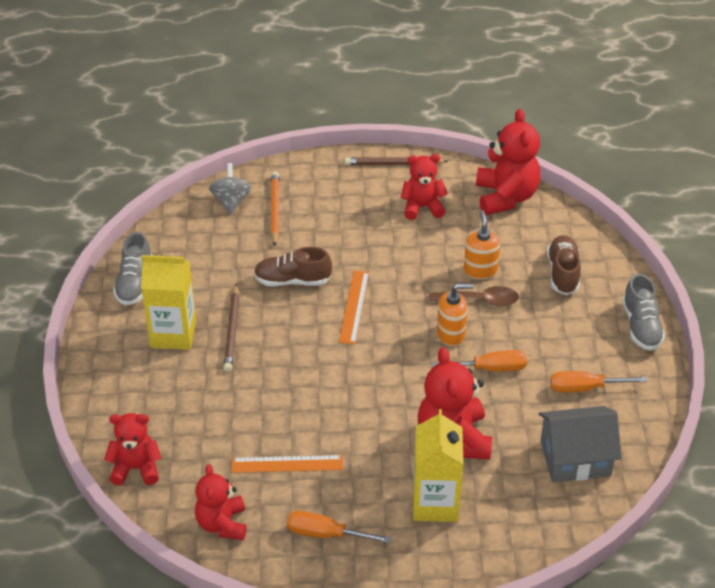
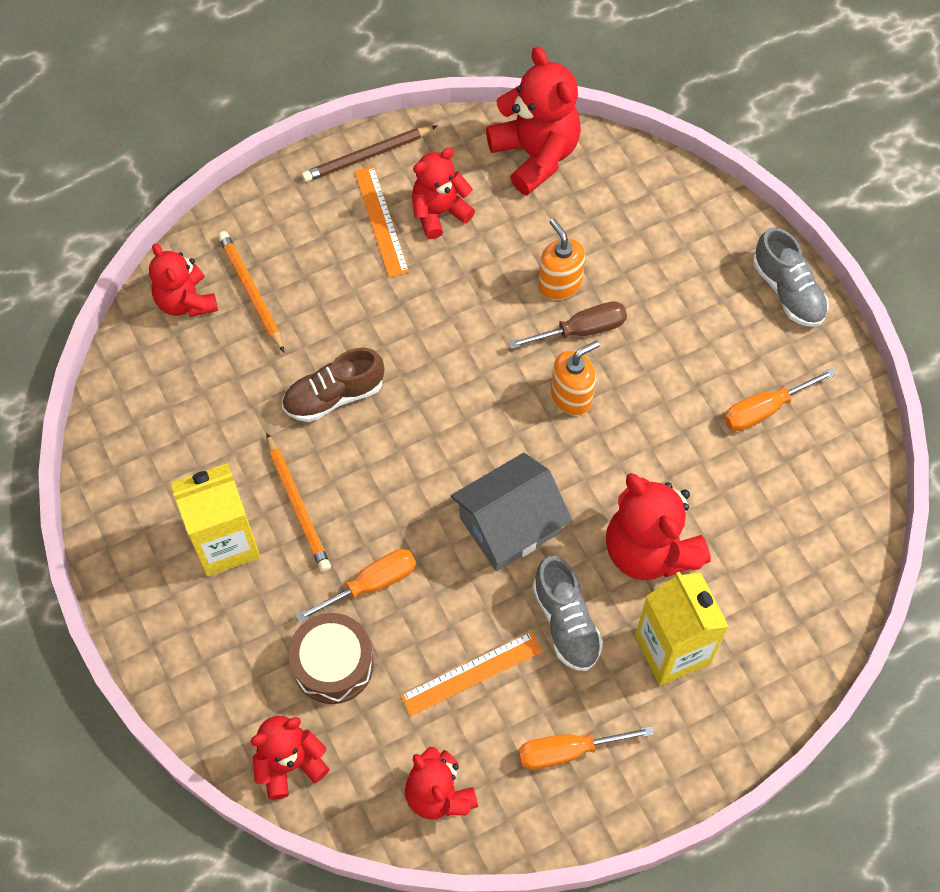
camera: 25 degrees left, 20 degrees up
(135, 283) = (130, 485): grey shoe -> grey shoe (566, 622)
(199, 424) = (333, 664): none -> brown drum
(231, 201) = (186, 301): grey spinning top -> red teddy bear
(232, 330) = (298, 505): brown pencil -> orange pencil
(354, 306) = (432, 404): orange ruler -> orange ruler (381, 221)
(480, 300) = (581, 330): brown spoon -> brown screwdriver
(490, 368) = (643, 428): orange screwdriver -> orange screwdriver (371, 584)
(563, 273) = (660, 247): brown shoe -> none
(575, 458) = (800, 515): grey house -> grey house (510, 525)

